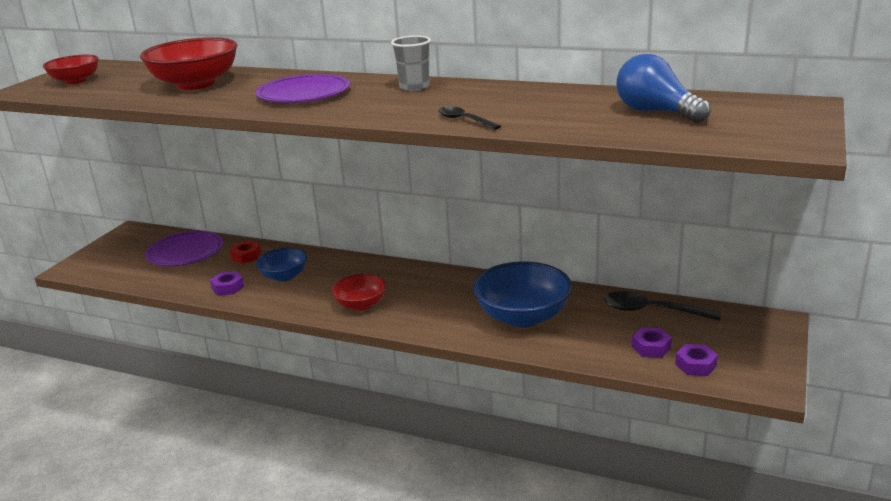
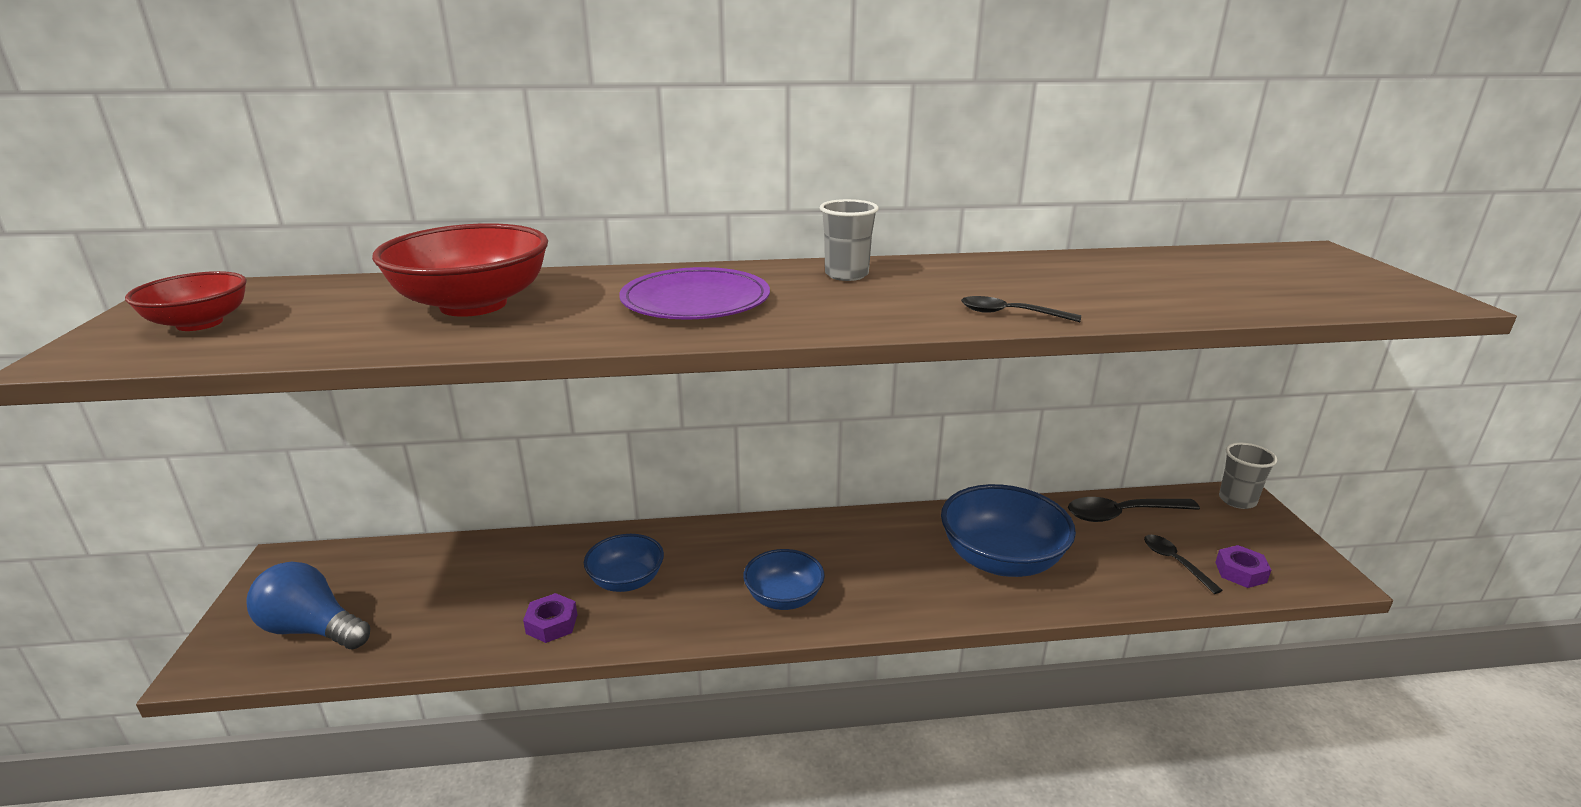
camera: 30 degrees left, 0 degrees up
(185, 252) = (421, 579): purple plate -> none
(246, 256) = (534, 561): red nut -> none
(361, 304) = (784, 598): red bowl -> blue bowl
(651, 347) = (1175, 562): purple nut -> black spoon
(656, 112) = (1204, 276): blue light bulb -> blue light bulb (312, 629)
(766, 322) = (1237, 500): none -> grey cup

